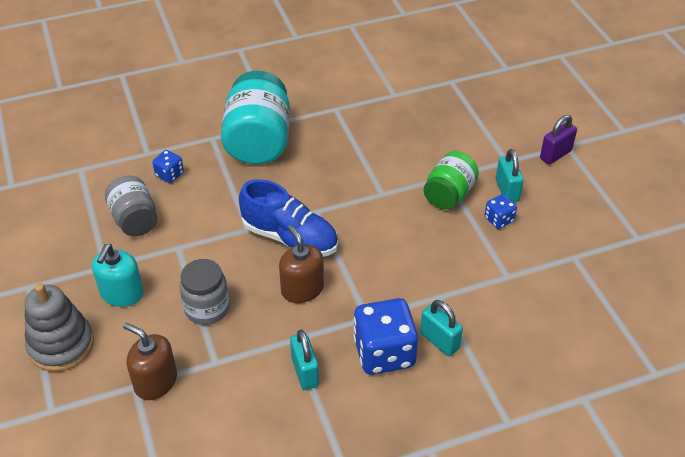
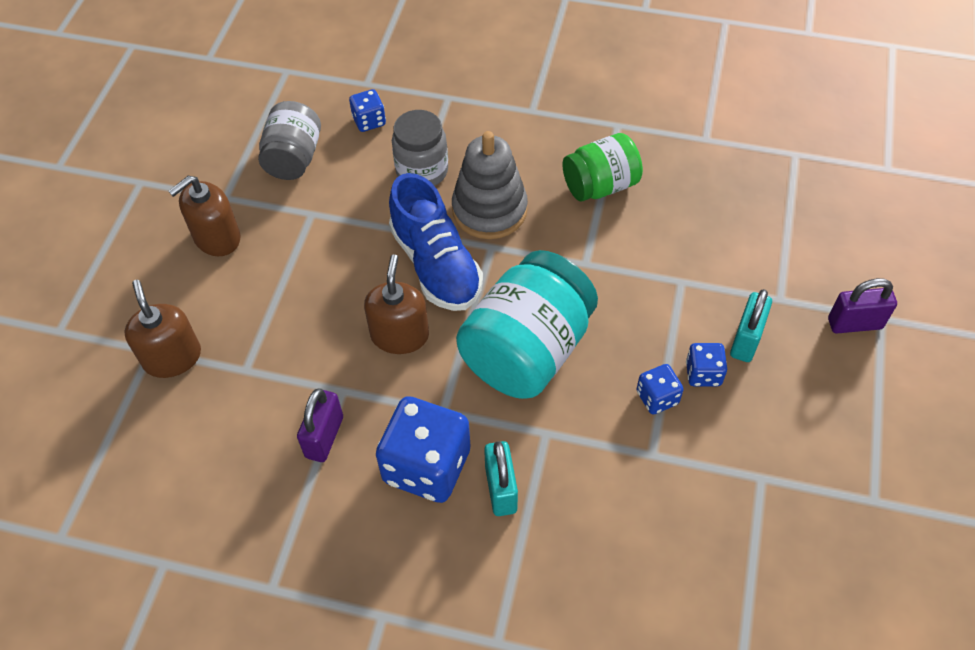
camera: 35 degrees right, 10 degrees up
(61, 345) = (119, 264): grey stacking toy -> grey stacking toy (489, 210)
(122, 294) = (217, 238): turquoise soap dispenser -> brown soap dispenser
(207, 308) = (284, 302): grey jar -> grey jar (422, 171)
(258, 141) = (495, 126): turquoise jar -> turquoise jar (527, 350)
(305, 372) = (324, 437): turquoise padlock -> purple padlock
(449, 194) = (666, 307): green jar -> green jar (600, 185)
(485, 245) = (657, 398): none -> blue dice

